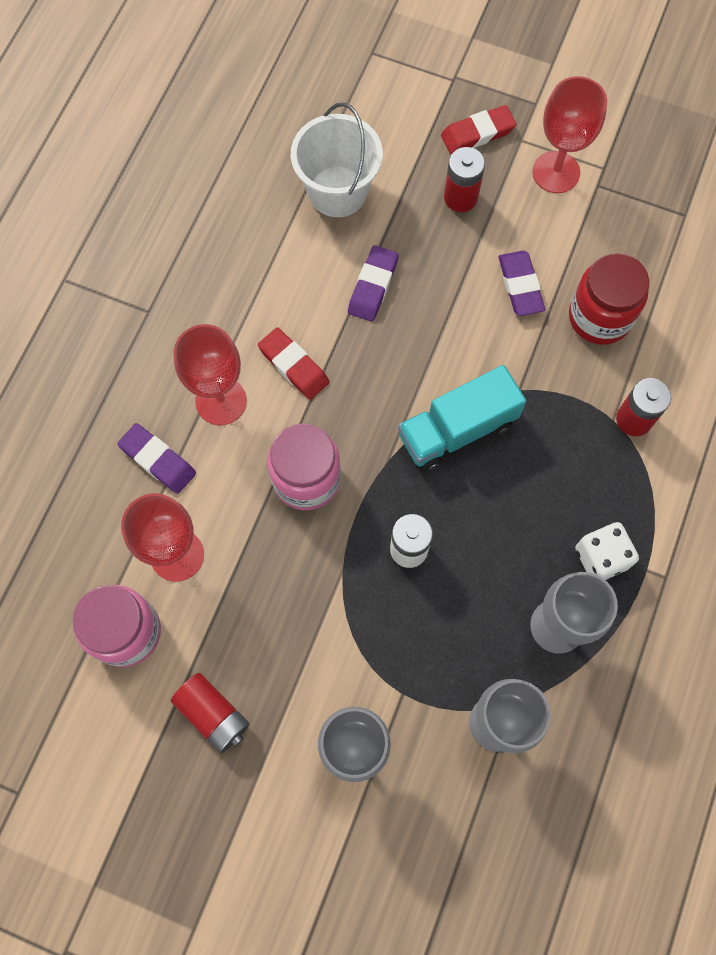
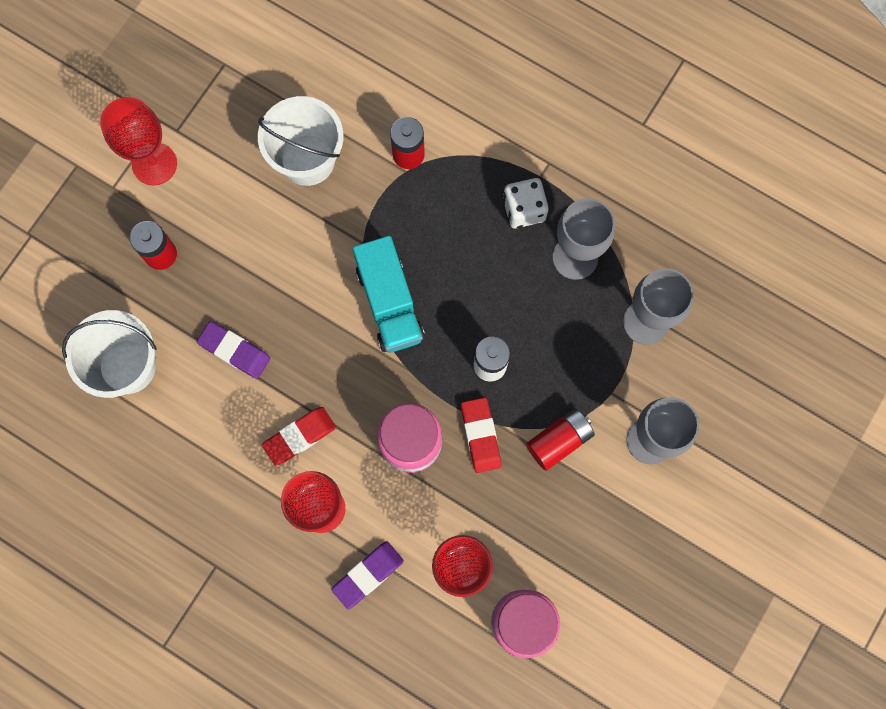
camera: 80 degrees left, 5 degrees up
(213, 714) = (605, 554): red battery -> red battery (559, 441)
(477, 133) = (95, 225): red eraser -> red eraser (480, 435)
(520, 285) = (262, 220): purple eraser -> none
(599, 317) = (307, 160): red jar -> white bucket

